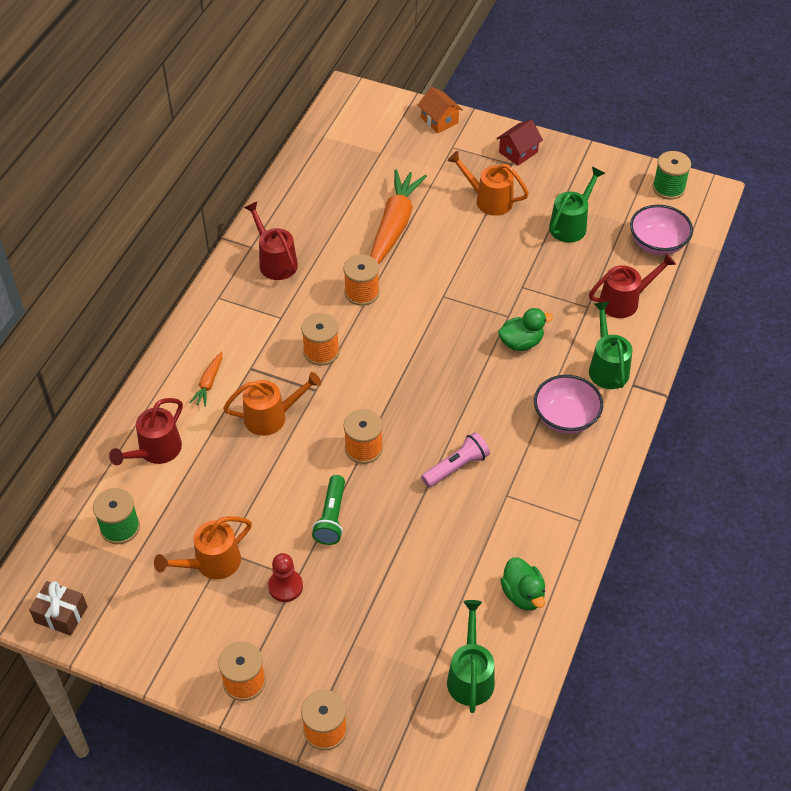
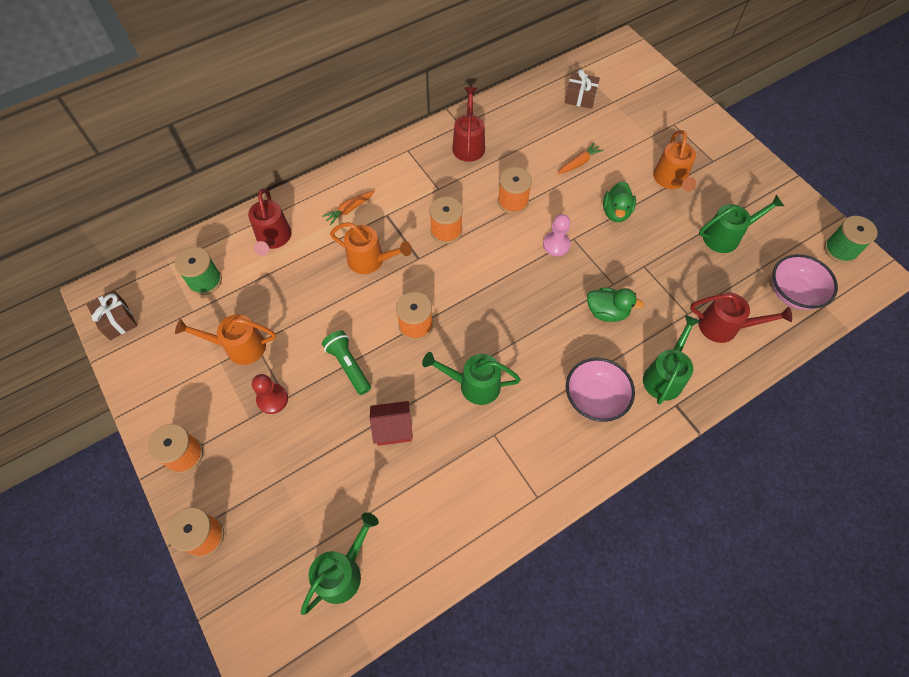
camera: 35 degrees right, 10 degrees up
(155, 451) = (273, 239): red watering can -> red watering can turned 75 degrees counterclockwise
(331, 517) = (348, 366): green flashlight -> green flashlight turned 105 degrees clockwise
(346, 164) = (580, 98): none -> brown gift
(394, 225) = (579, 163): orange carrot -> orange carrot, size x0.46
(432, 309) = (556, 244): none -> pink pawn
(439, 120) = (679, 98): orange house -> none
(456, 467) = (473, 385): pink flashlight -> green watering can
(488, 200) = (671, 180): orange watering can -> orange watering can turned 150 degrees counterclockwise
(518, 152) = (726, 154): red house -> red house (393, 428)
(523, 594) = (439, 530): green duck -> green duck (616, 212)

